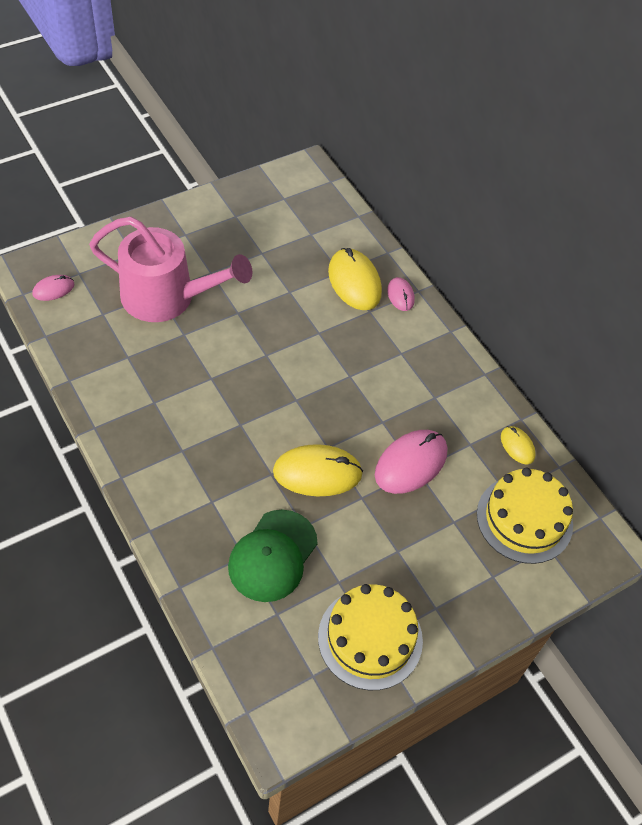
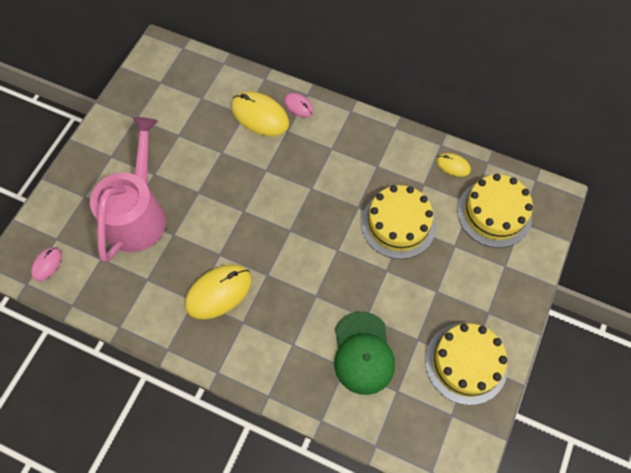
camera: 30 degrees left, 10 degrees up
(167, 297) = (137, 214): pink watering can -> pink watering can turned 60 degrees counterclockwise
(317, 473) = (345, 273): yellow mouse -> yellow mouse (218, 292)
(411, 463) = (398, 224): pink mouse -> yellow cake

